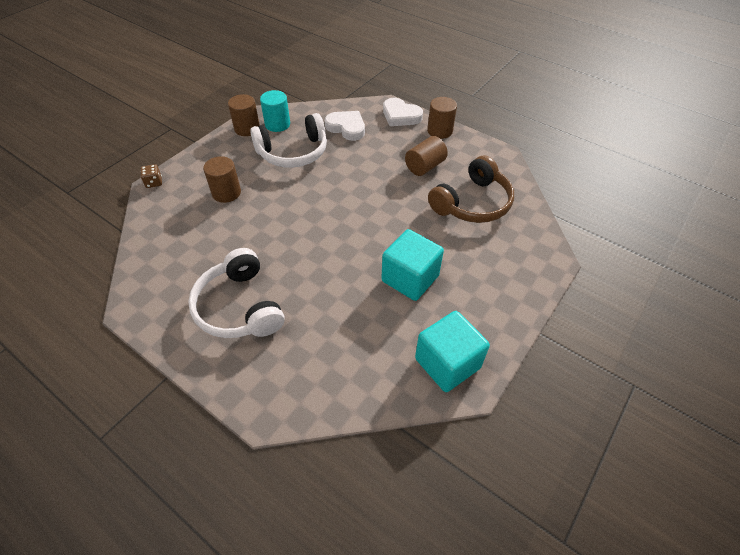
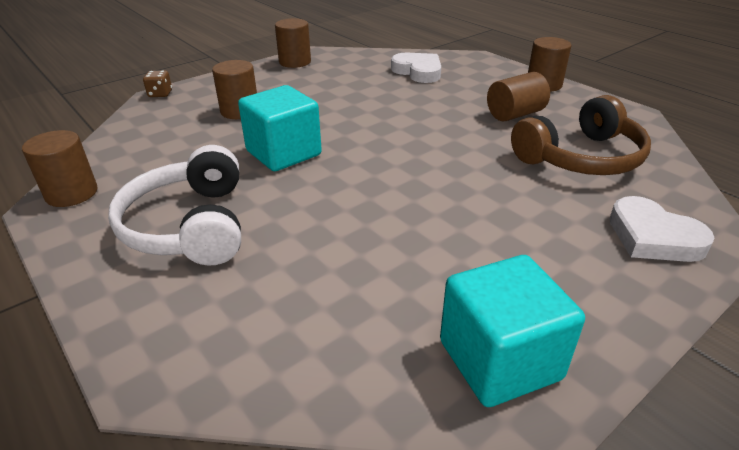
camera: 15 degrees right, 15 degrees down
(142, 295) = (71, 193): none -> brown cylinder
(277, 124) = (333, 62): turquoise cylinder -> none
(293, 152) = (341, 85): white headphones -> none
(400, 116) = (492, 68): white heart -> white heart (653, 237)
(410, 278) = (461, 230): turquoise cube -> turquoise cube (283, 153)

